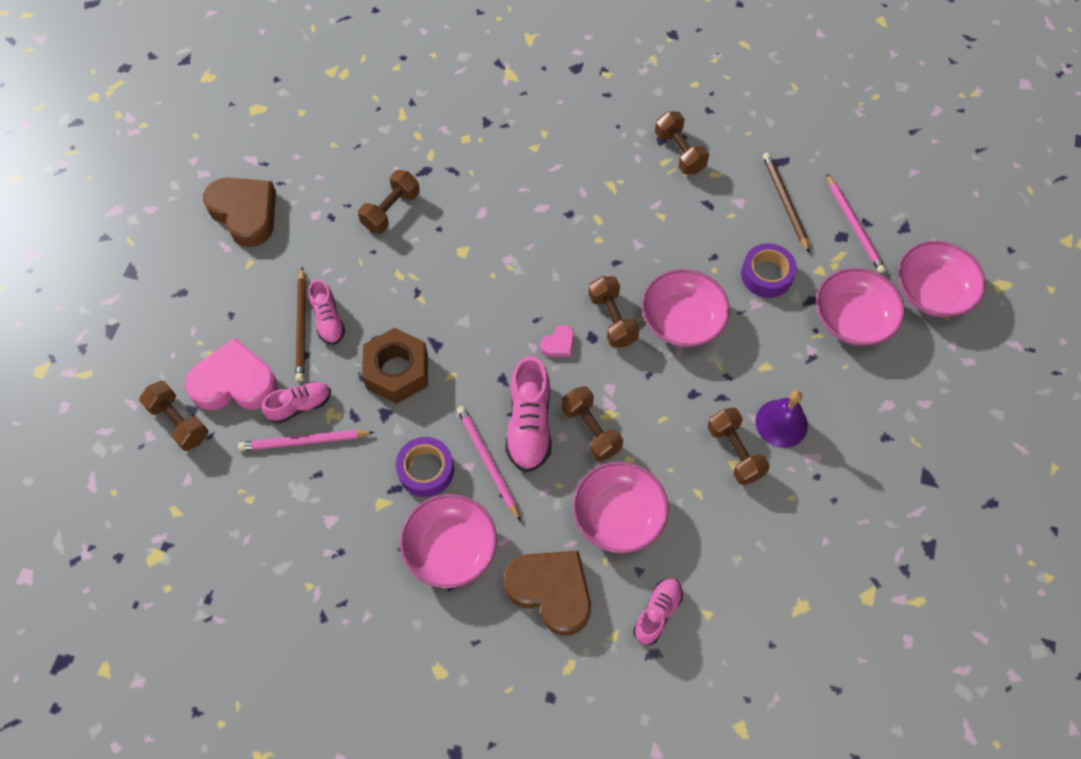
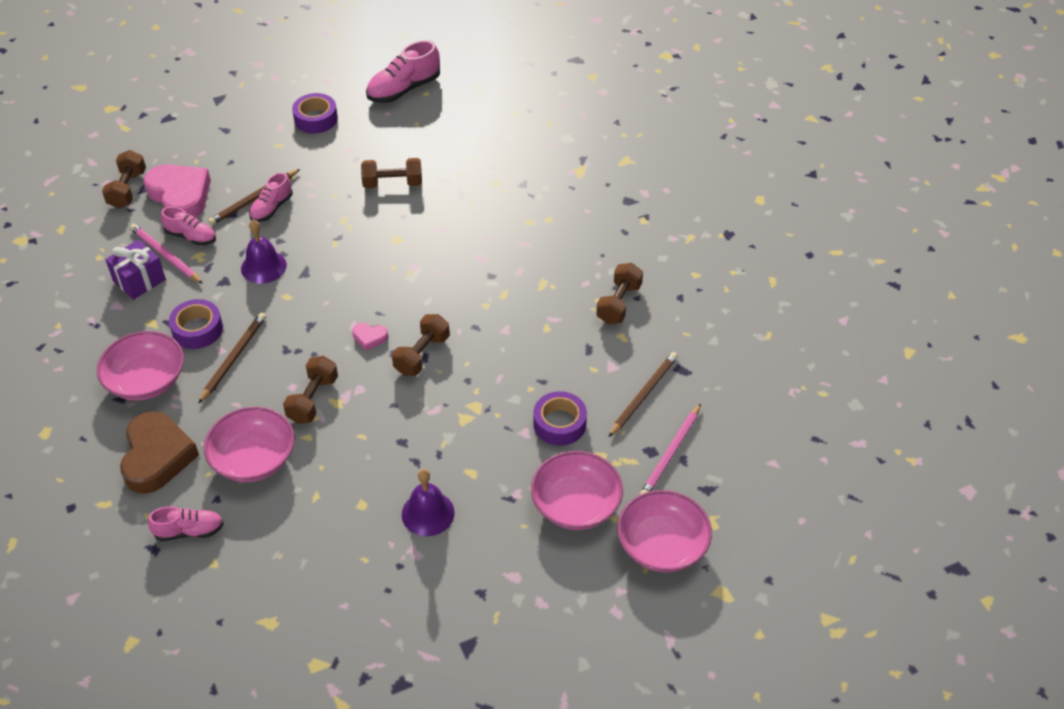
camera: 50 degrees right, 15 degrees down
(245, 213) = (316, 119): brown heart -> purple tape
(316, 482) = (139, 280): none -> purple gift
(397, 371) = (263, 267): brown nut -> purple bell
(487, 461) = (233, 358): pink pencil -> brown pencil
(529, 424) = (285, 362): pink shoe -> pink shoe (404, 89)
(682, 320) = (463, 396): pink bowl -> none
(734, 452) = (373, 498): brown dumbbell -> none

